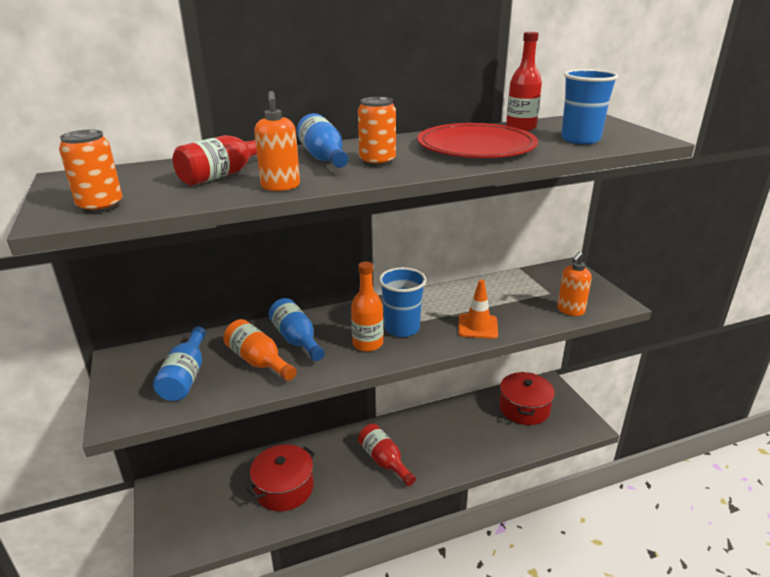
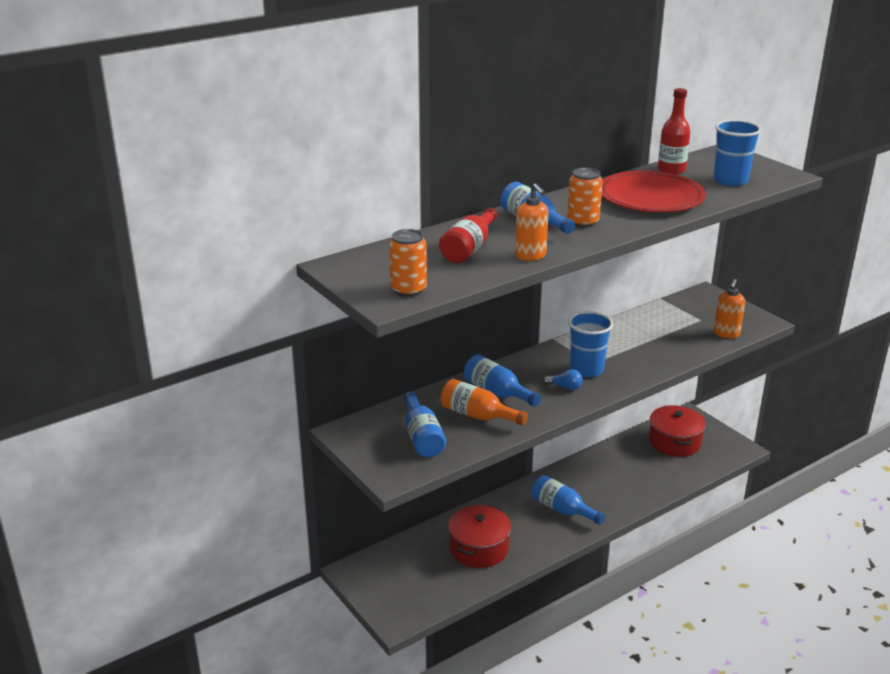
camera: 15 degrees left, 0 degrees up
(367, 344) = (565, 387): orange bottle -> blue light bulb
(384, 461) = (562, 510): red bottle -> blue bottle
(477, 326) = (653, 359): orange traffic cone -> none

